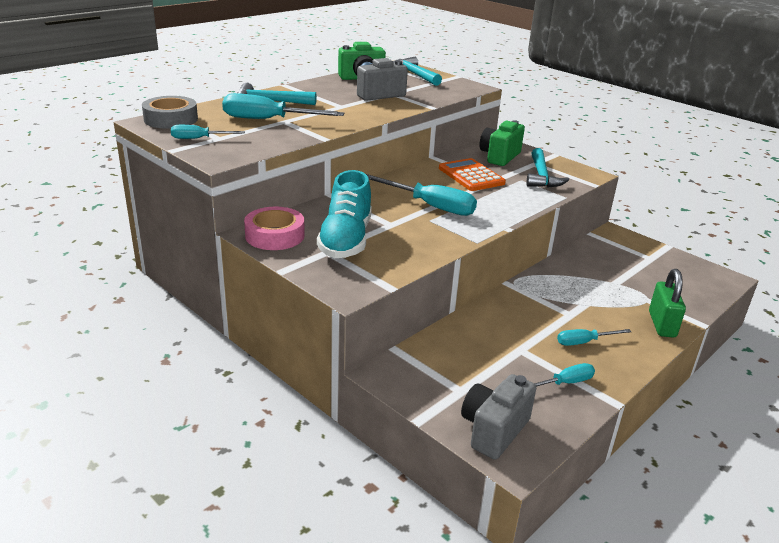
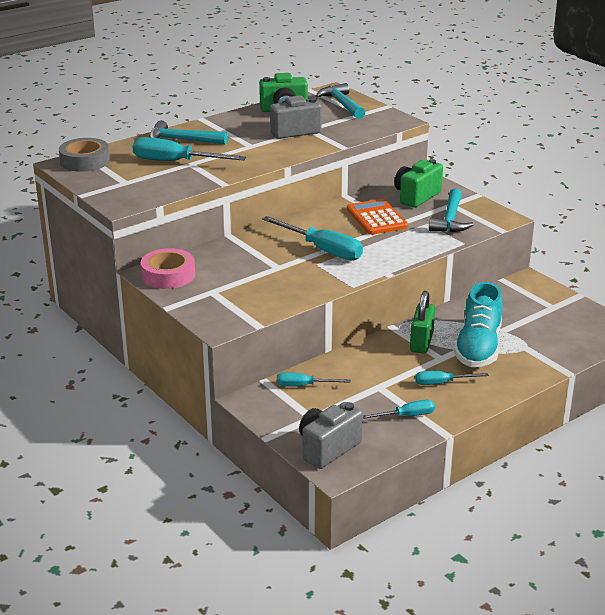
camera: 10 degrees right, 0 degrees up
(199, 139) = (107, 183): turquoise screwdriver -> turquoise screwdriver (303, 386)
(346, 240) = (231, 281): turquoise shoe -> turquoise shoe (478, 347)
(662, 324) = (527, 371): green padlock -> green padlock (421, 342)

